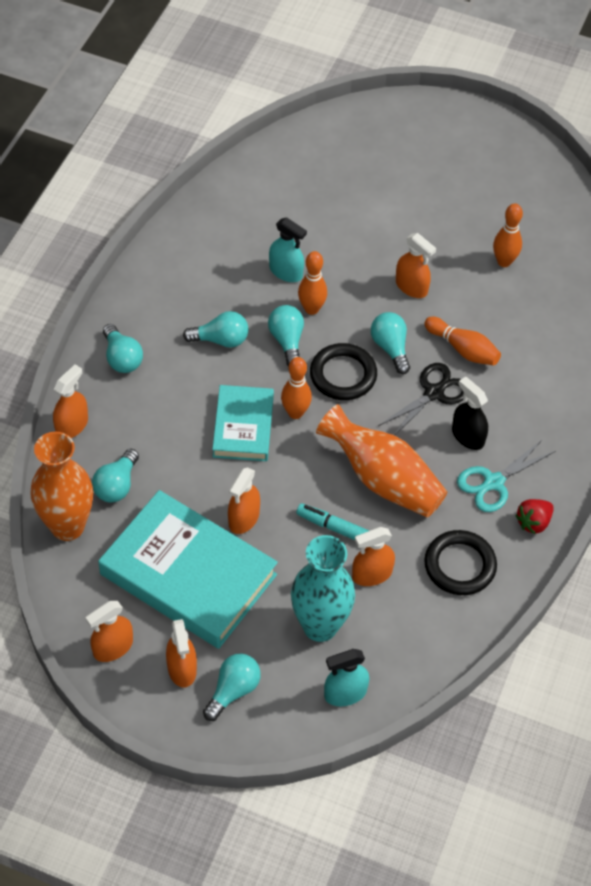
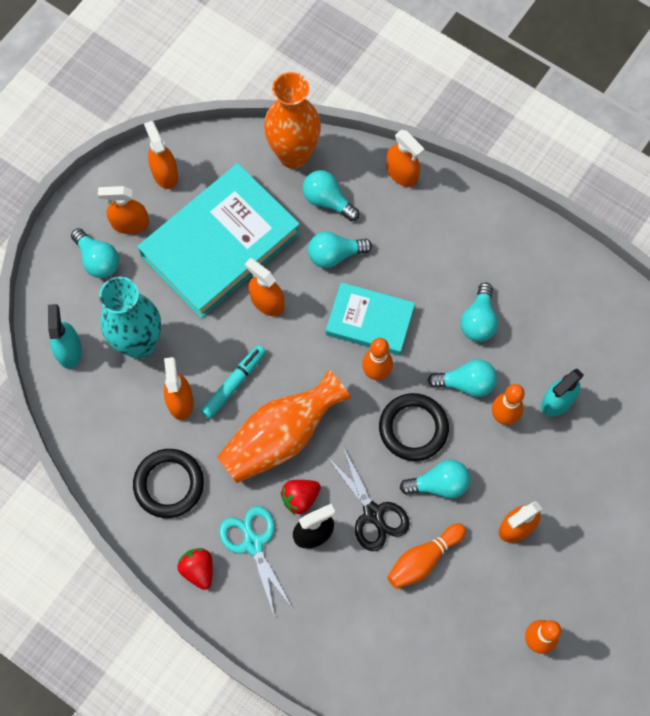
camera: 105 degrees right, 15 degrees up
(122, 358) = (472, 227): turquoise light bulb -> turquoise light bulb (335, 255)
(438, 453) = (300, 498): none -> red strawberry

